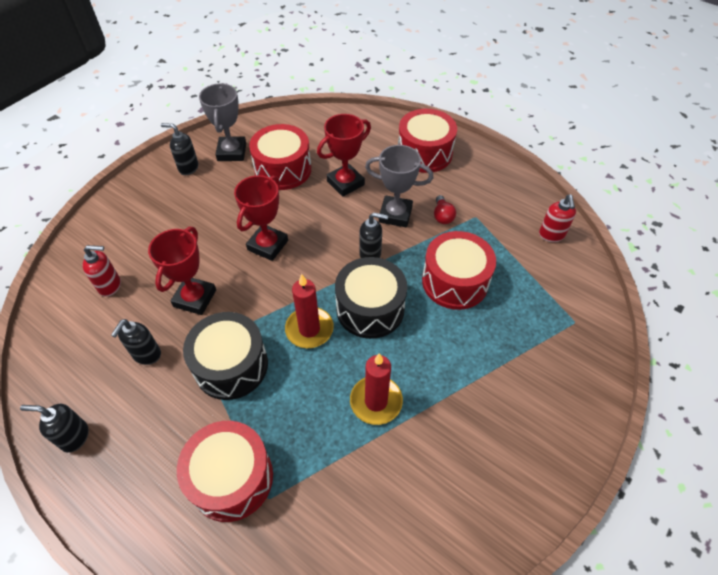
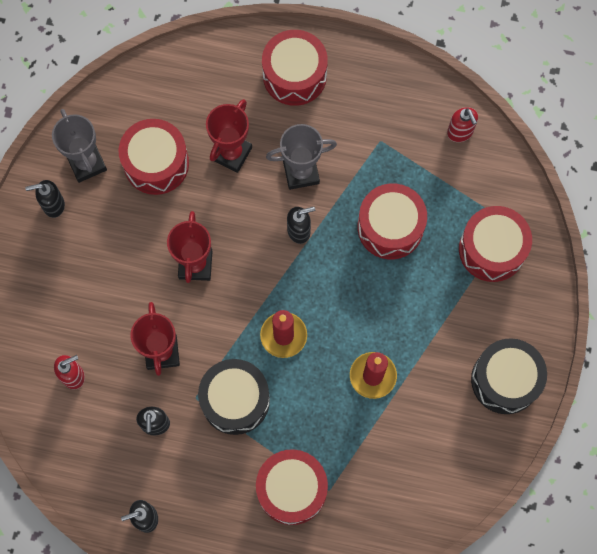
camera: 25 degrees left, 20 degrees up
(370, 308) = (327, 290): black drum -> black drum (505, 380)
(442, 216) = (348, 154): red light bulb -> none
(548, 336) = (491, 249): none -> red drum

